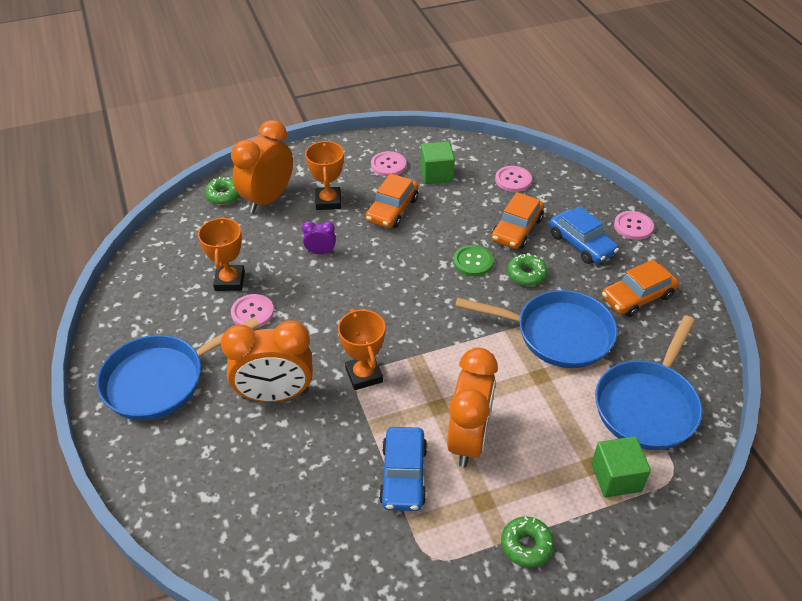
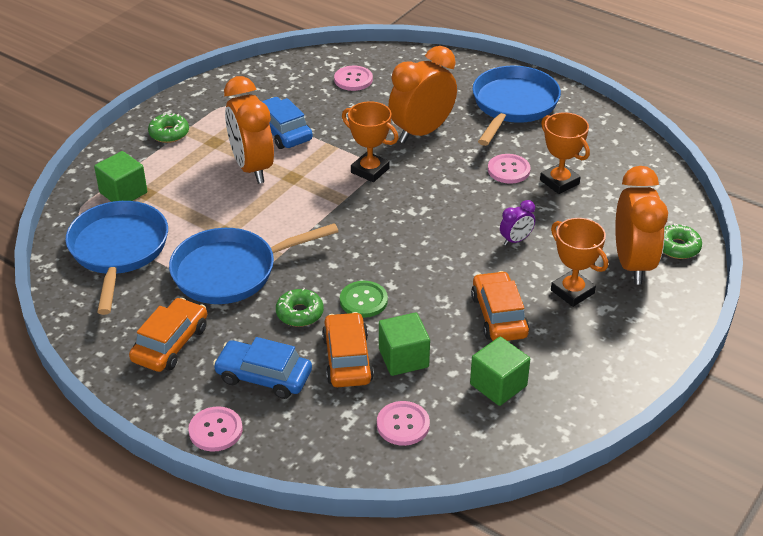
camera: 145 degrees right, 5 degrees down
(388, 165) = (564, 368): pink button -> pink button (353, 79)
(479, 213) = (403, 358): none -> green cube

